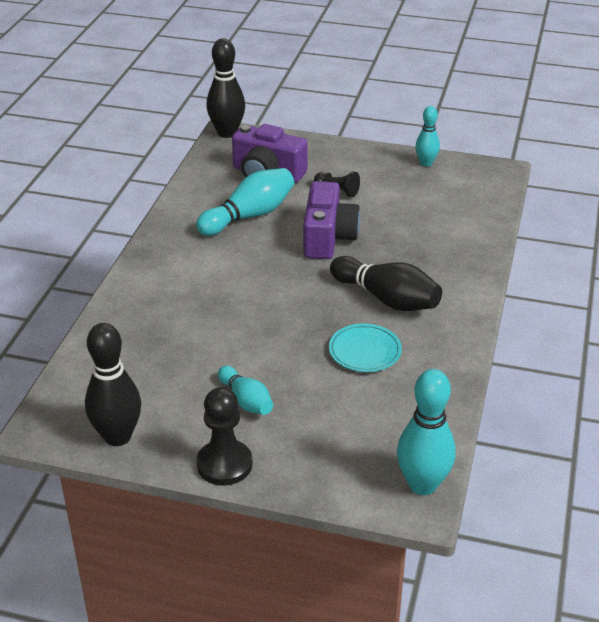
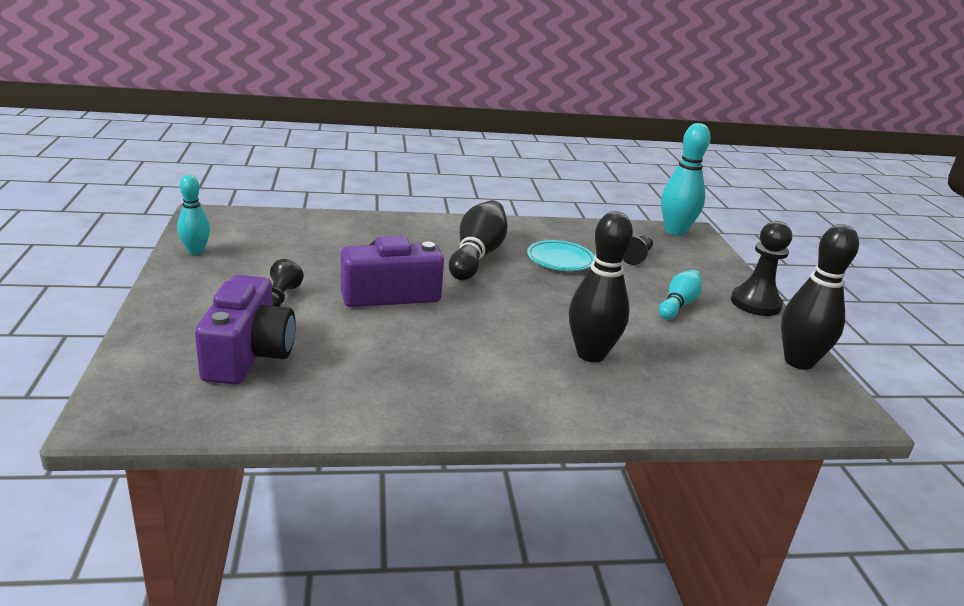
camera: 115 degrees left, 10 degrees down
(227, 133) = (110, 416): black bowling pin -> black bowling pin (591, 354)
(249, 216) = (369, 351): turquoise bowling pin -> none
(357, 414) = (636, 257): none -> black pawn

